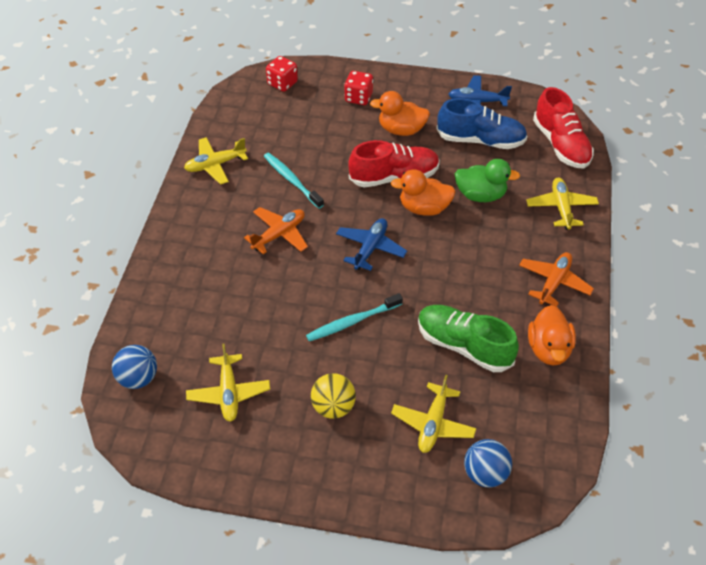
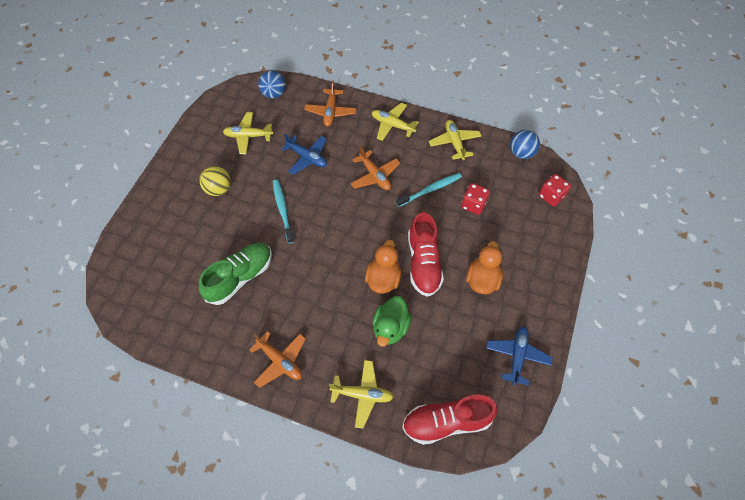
camera: 100 degrees right, 10 degrees up
(171, 299) = (330, 112): none -> orange plane
(358, 98) = (529, 252): red dice -> red dice (473, 205)
(370, 248) = (348, 232): blue plane -> blue plane (307, 157)
(433, 423) = (185, 244): yellow plane -> yellow plane (392, 125)
(480, 140) = (461, 345): blue shoe -> none
(485, 473) = (137, 267): blue ball -> blue ball (521, 153)
(548, 349) = (218, 337): orange duck -> none

